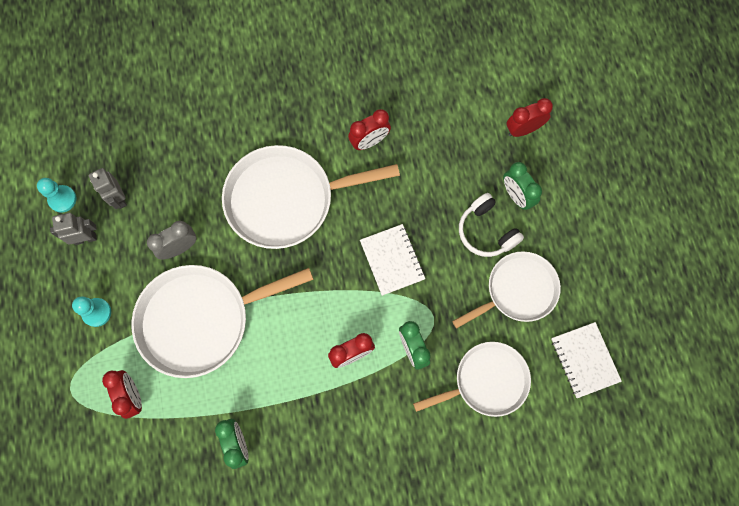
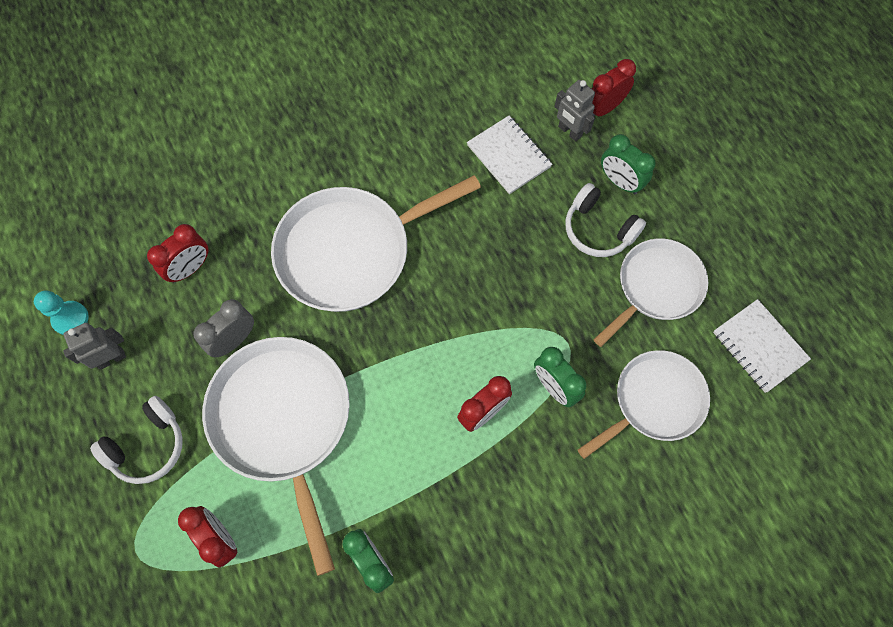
camera: 15 degrees left, 5 degrees down
(97, 312) = (148, 446): turquoise pawn -> white headphones
(119, 198) = (143, 300): grey robot -> grey robot (569, 131)
(200, 320) = (283, 421): white pan -> white pan turned 105 degrees clockwise
(369, 141) = (431, 162): red clock -> red clock (190, 268)
(392, 260) = (498, 289): white notebook -> white notebook (509, 156)

